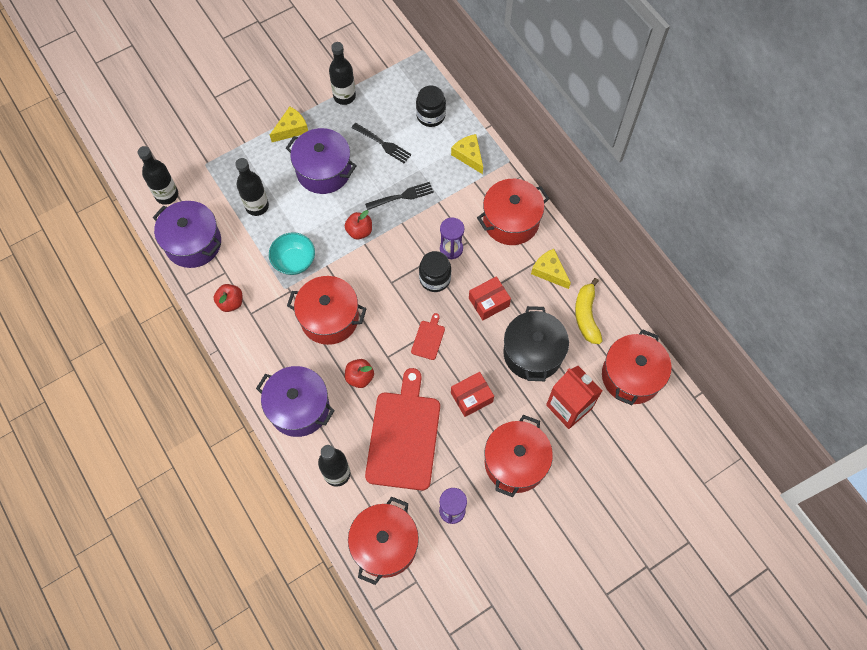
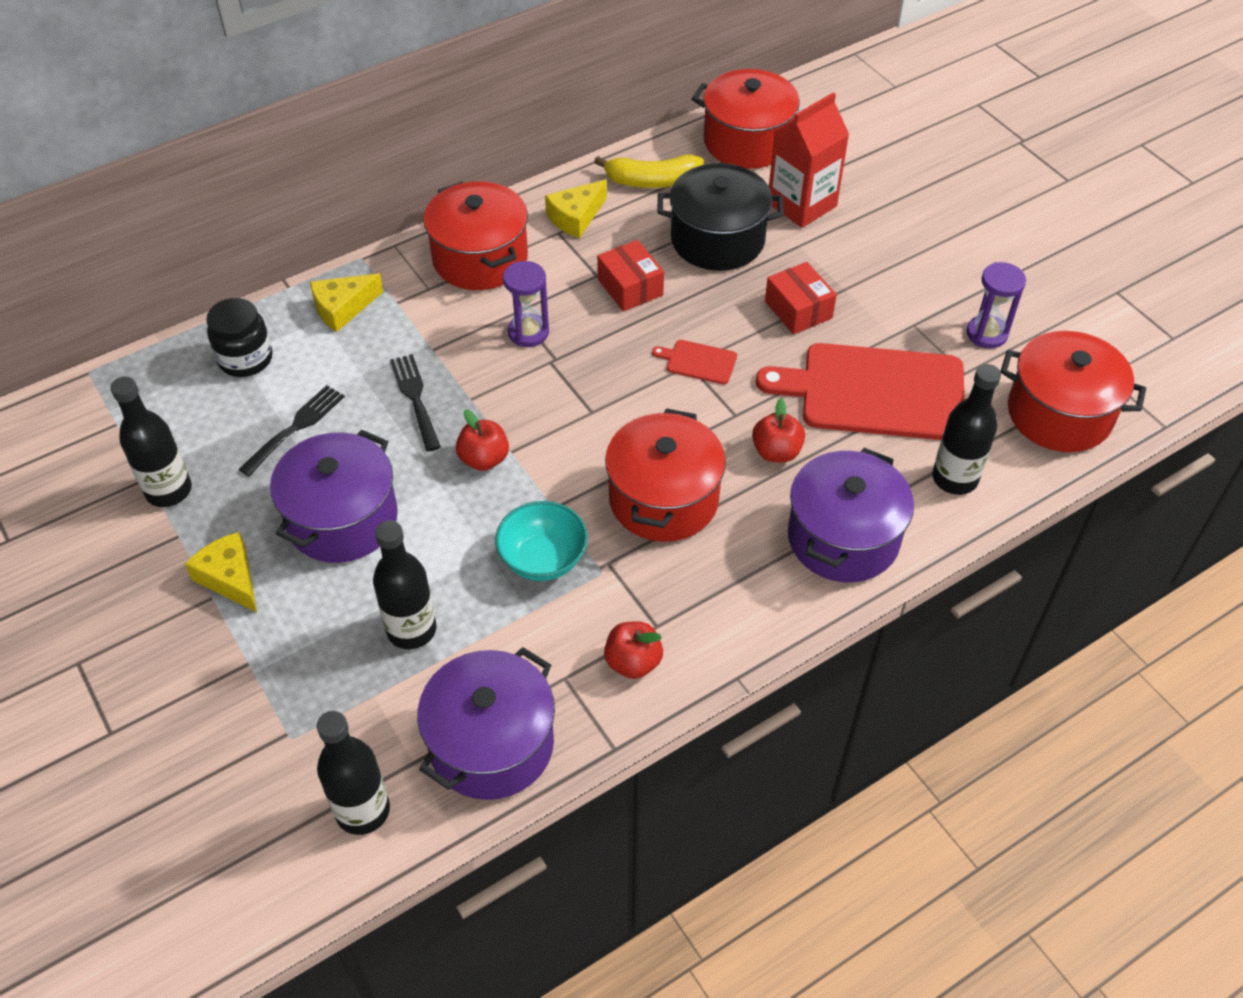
camera: 90 degrees left, 15 degrees down
(435, 279) = (586, 353): black jar -> none
(515, 462) = (897, 263): red pot -> none

